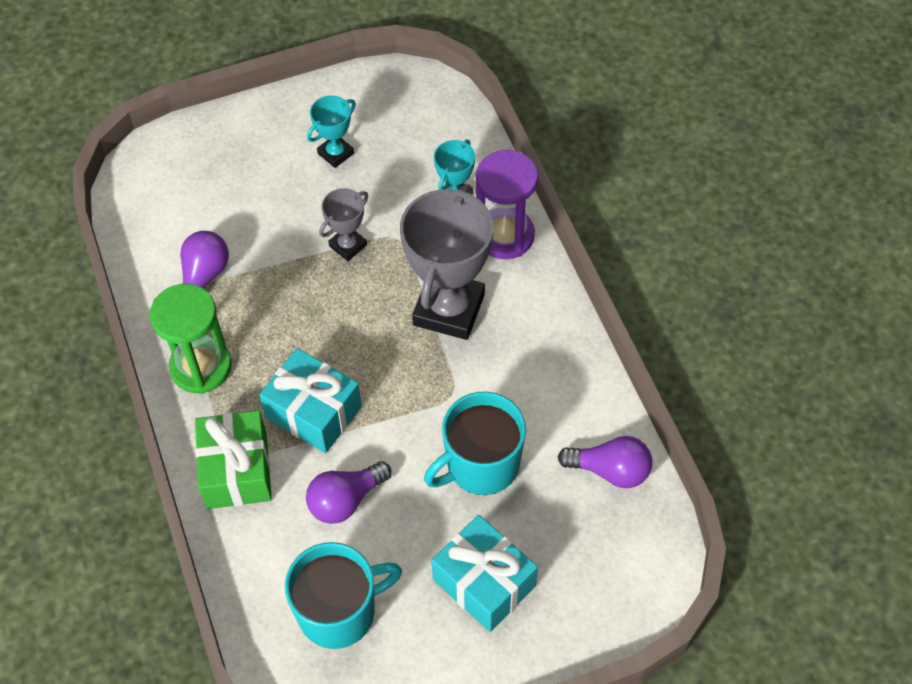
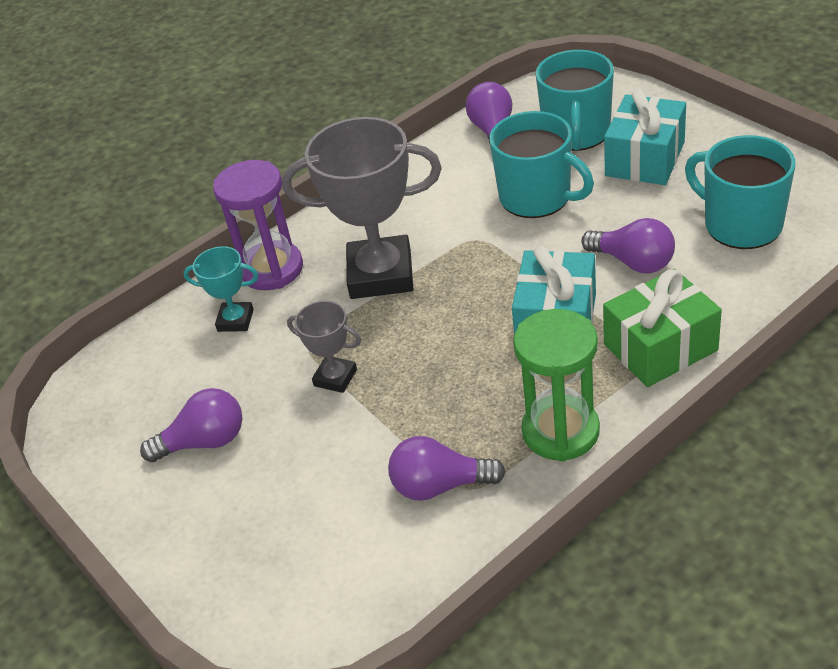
camera: 105 degrees left, 15 degrees down
(335, 153) = (204, 442): turquoise trophy -> purple light bulb
(563, 542) = (576, 133): none -> turquoise mug

